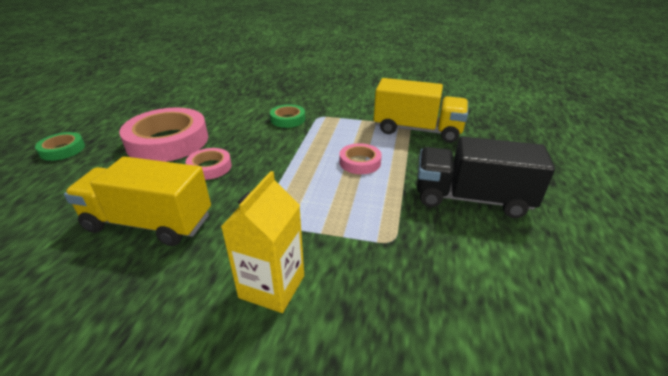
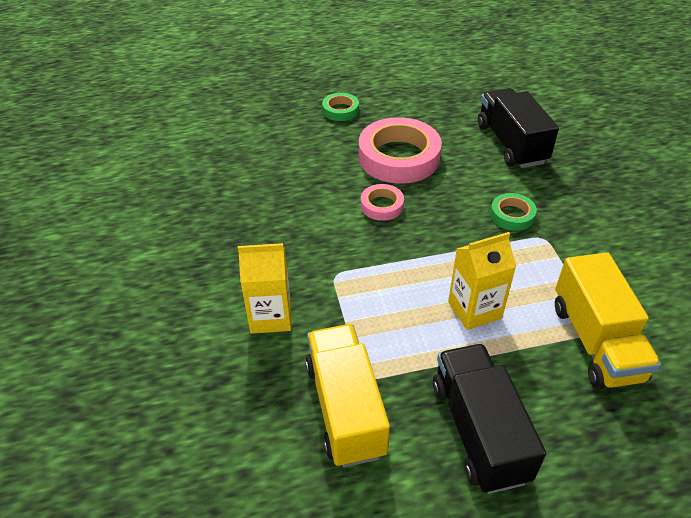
camera: 65 degrees right, 10 degrees up
(149, 223) = (292, 213): yellow truck -> yellow truck (345, 408)
(223, 97) = (511, 144): none -> black truck
(360, 162) = (474, 310): pink tape -> yellow carton

